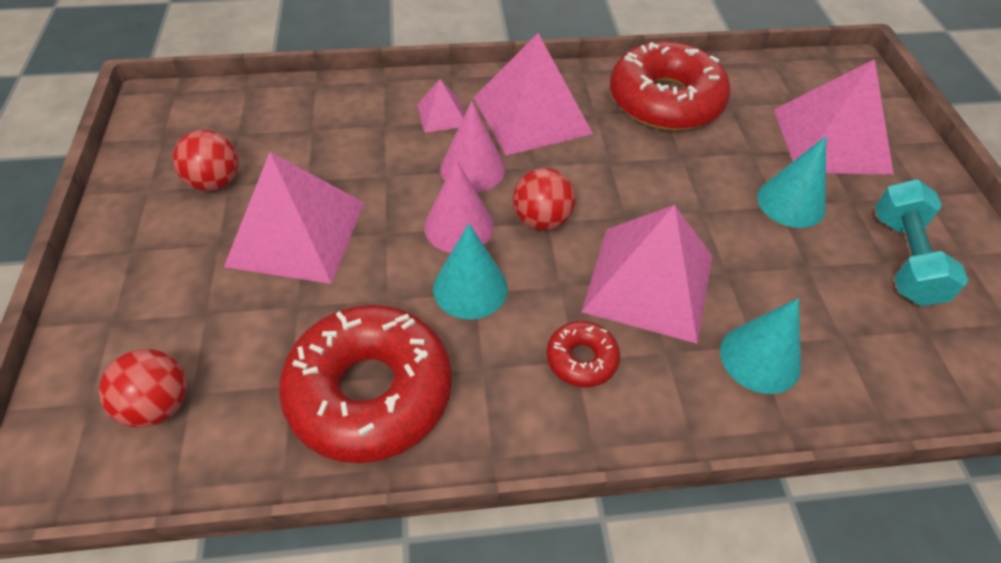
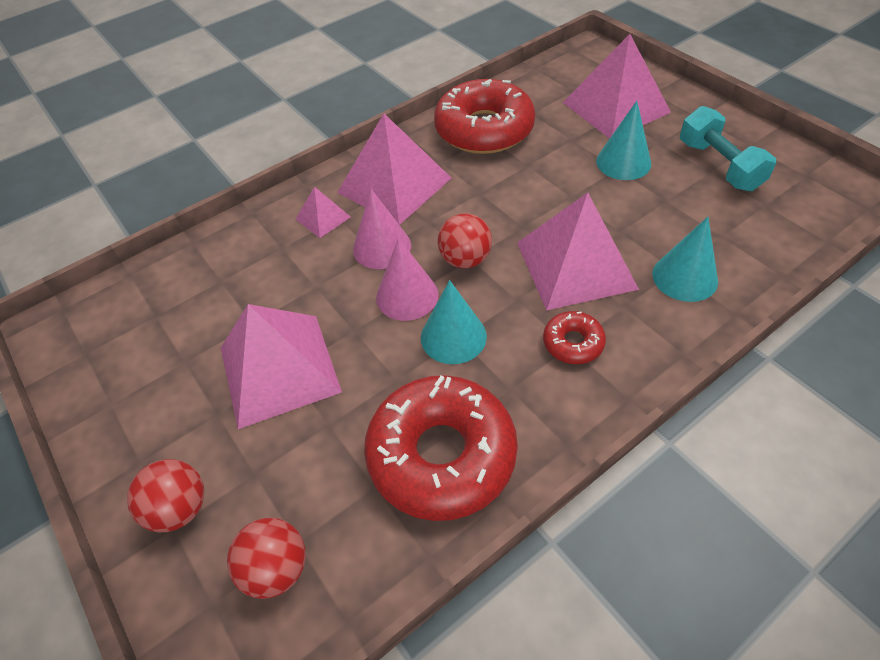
camera: 25 degrees left, 0 degrees up
(215, 182) = (169, 365): red ball -> red ball (180, 508)

